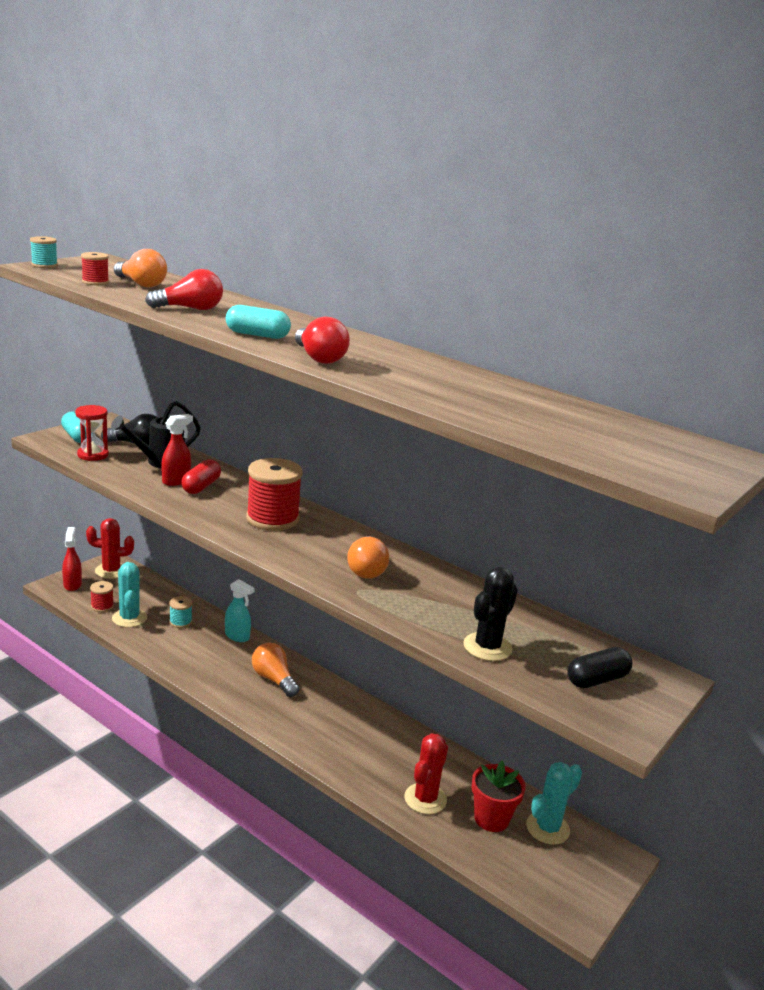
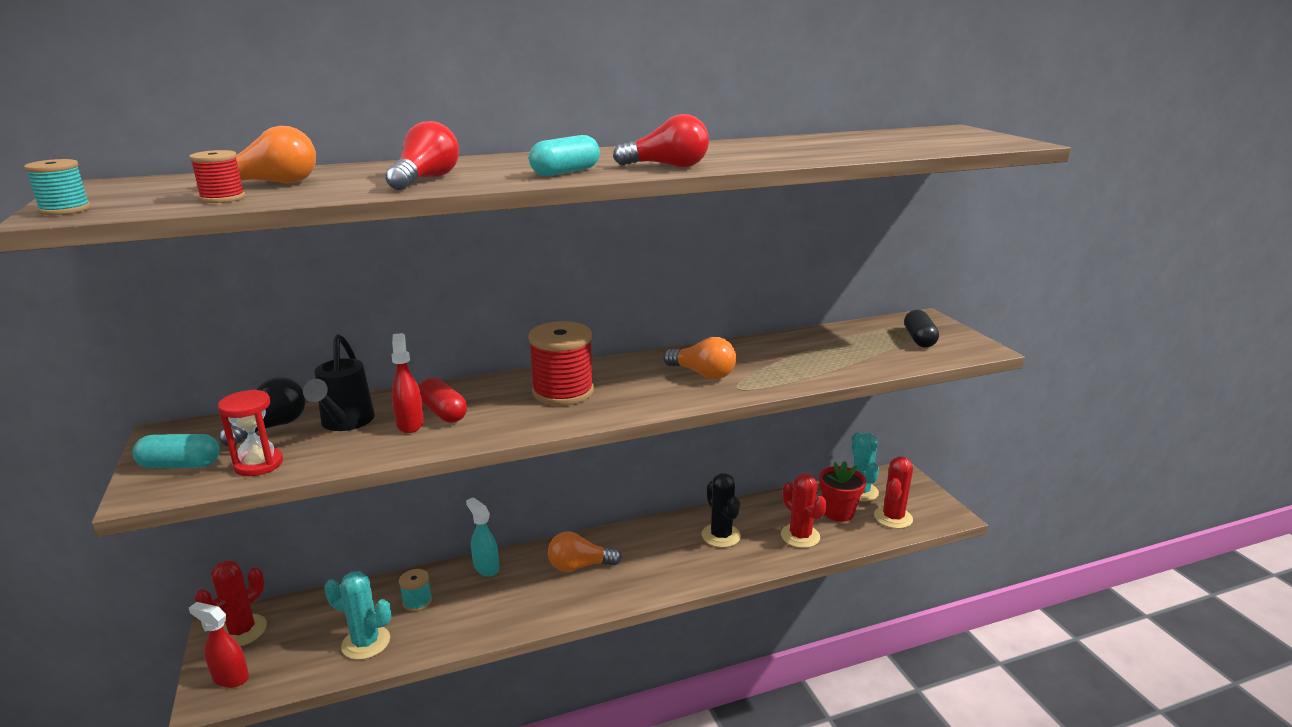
camera: 55 degrees left, 0 degrees up
(102, 606) = (314, 661): red spool -> none
(237, 636) = (486, 567): turquoise spray bottle -> turquoise spray bottle turned 105 degrees counterclockwise
(487, 647) = (859, 362): black cactus -> black cactus (721, 536)
(523, 865) = (893, 517): none -> red cactus

